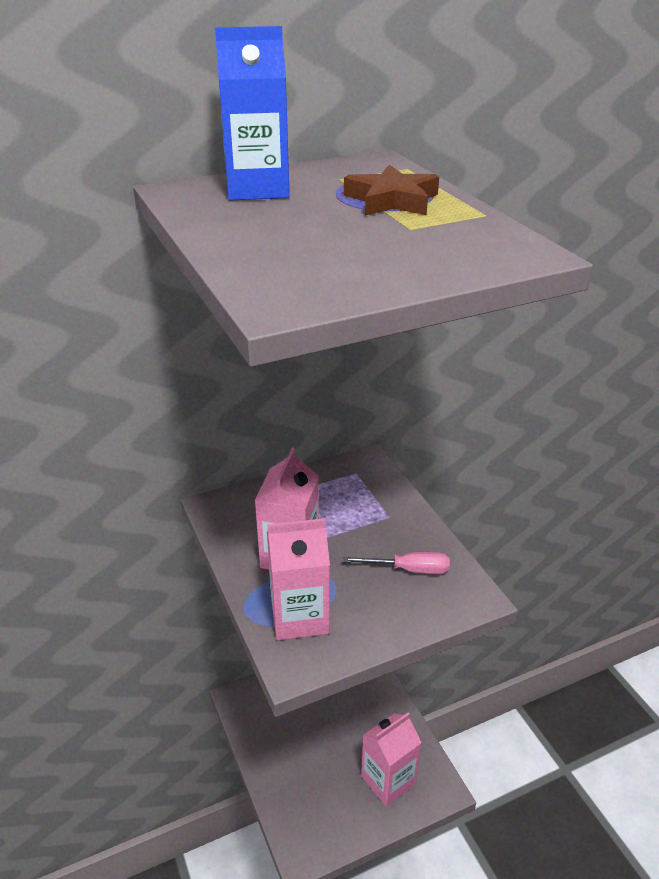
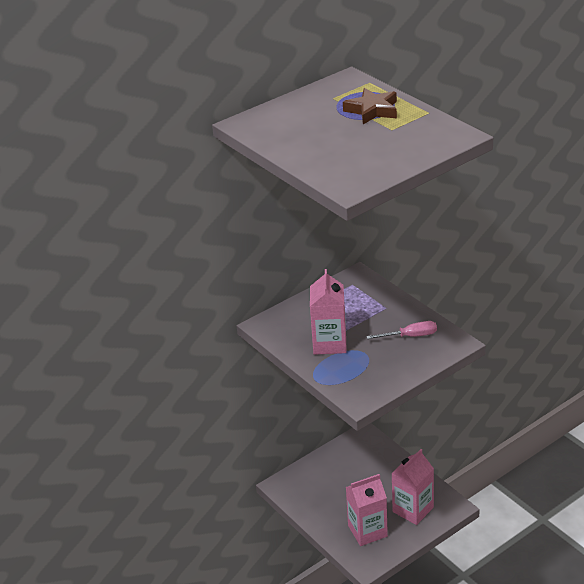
camera: 10 degrees left, 0 degrees up
(257, 189) = (290, 115): blue carton -> none
(299, 617) = (352, 375): pink carton -> pink carton (367, 531)

